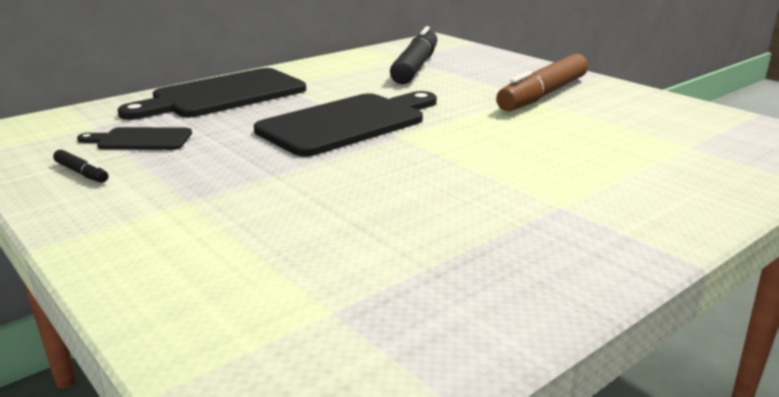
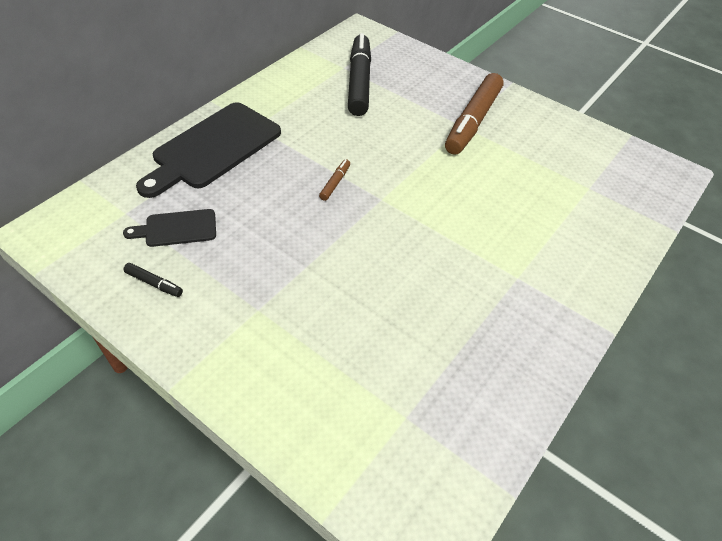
camera: 15 degrees left, 25 degrees up
(348, 123) = (335, 183): black cutting board -> brown marker

